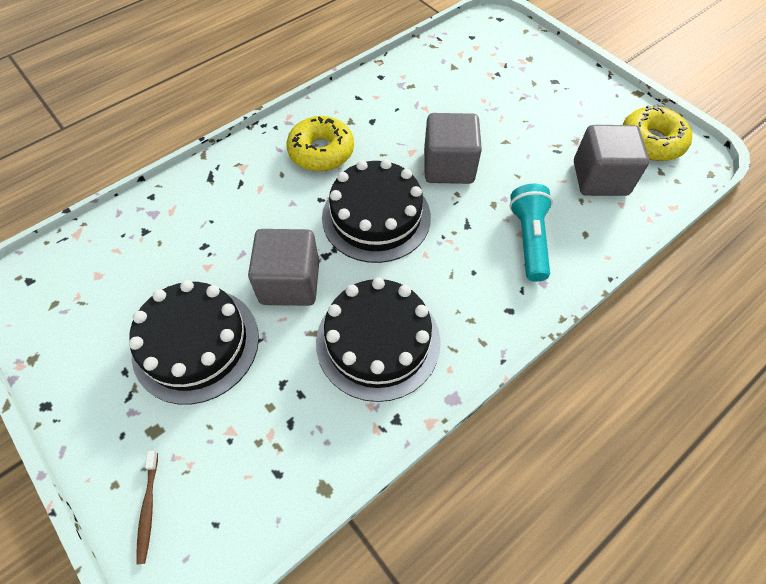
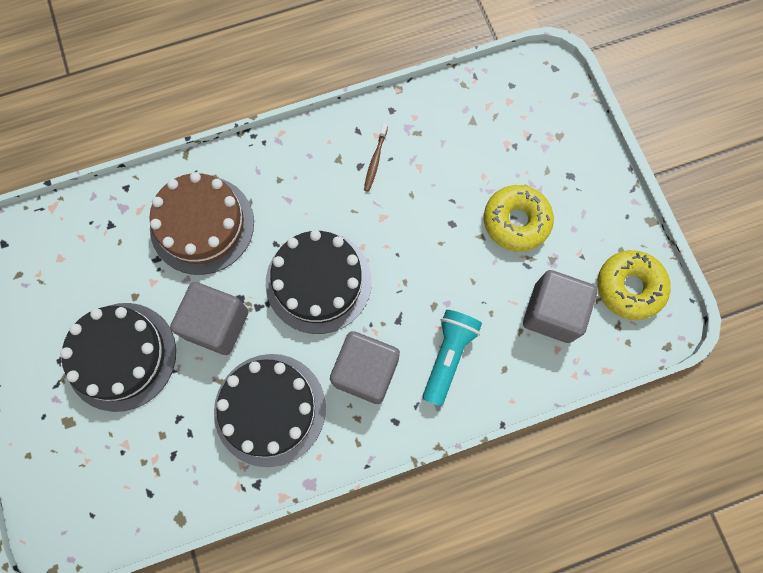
camera: 20 degrees right, 15 degrees up
(148, 509) = (47, 484): brown toothbrush -> brown toothbrush (375, 160)
(241, 204) = (202, 225): none -> brown cake
(321, 151) = (296, 188): yellow donut -> yellow donut (516, 221)
(448, 166) = (410, 247): grey cube -> grey cube (366, 371)

